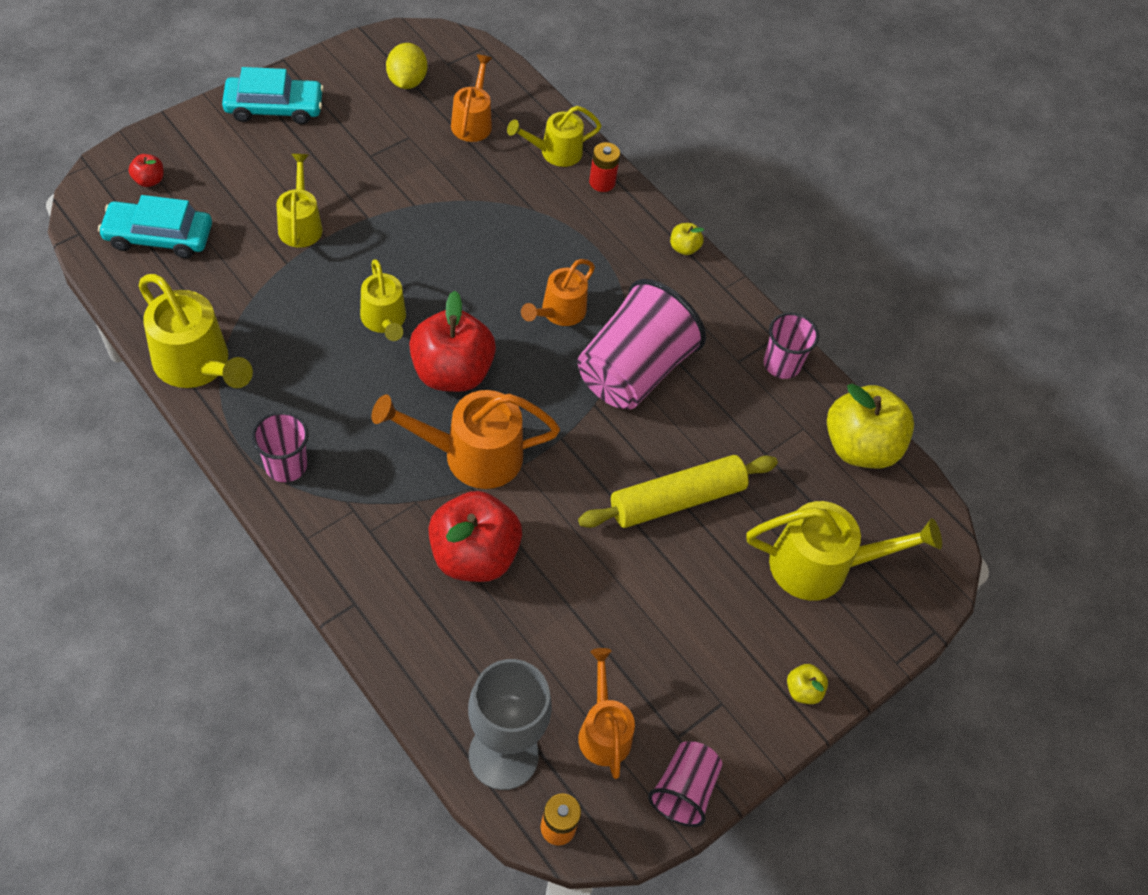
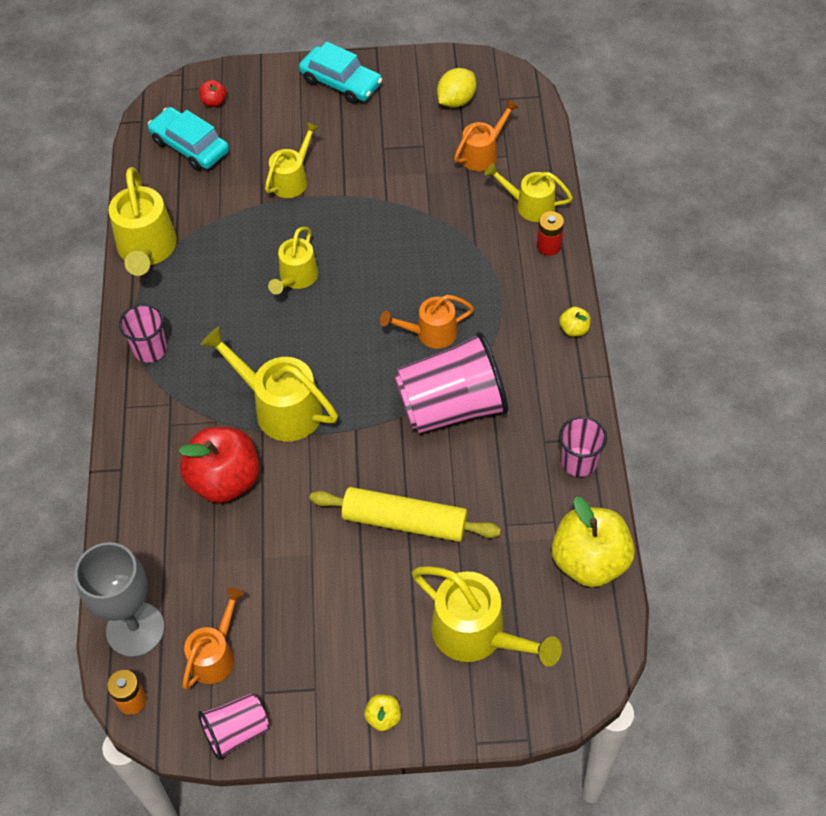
camera: 45 degrees right, 0 degrees up
(452, 372) = (314, 340): red apple -> none
(470, 455) = (279, 407): orange watering can -> yellow watering can

